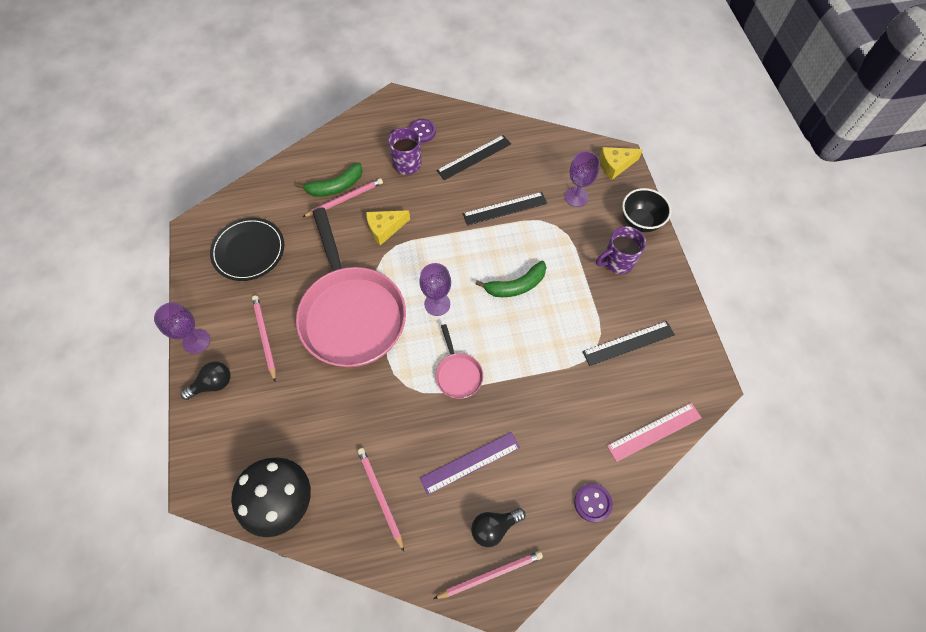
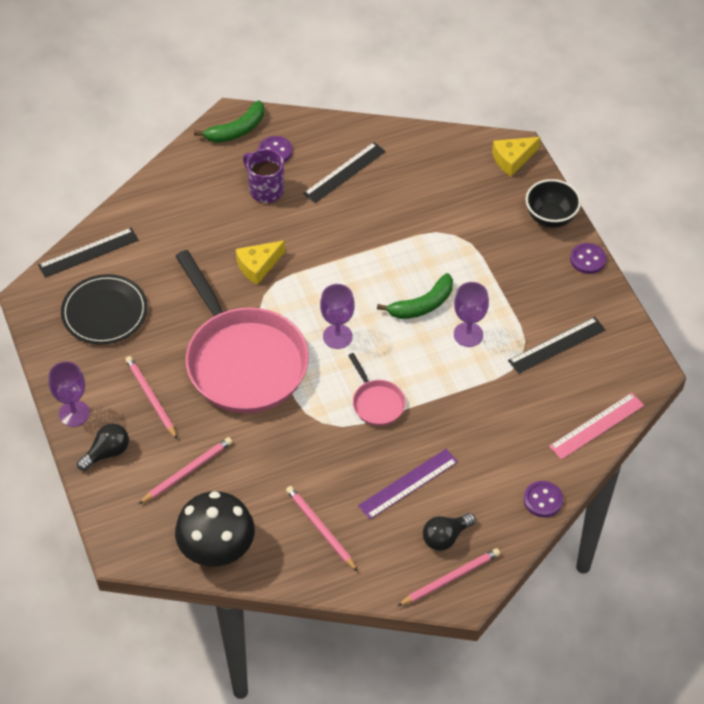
camera: 10 degrees left, 10 degrees down
(335, 186) = (187, 228): green banana -> green banana (236, 130)
(345, 199) = (202, 240): pink pencil -> pink pencil (187, 471)
(505, 208) = (393, 225): black ruler -> black ruler (88, 252)
(576, 197) = (473, 200): purple goblet -> purple goblet (468, 334)
(617, 262) = (531, 264): purple mug -> none
(667, 265) = (587, 259): none -> purple button

